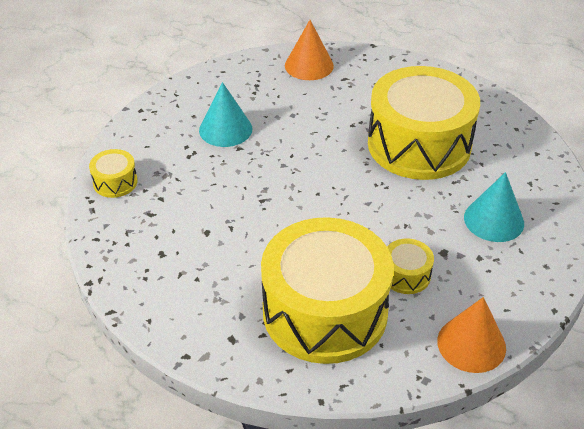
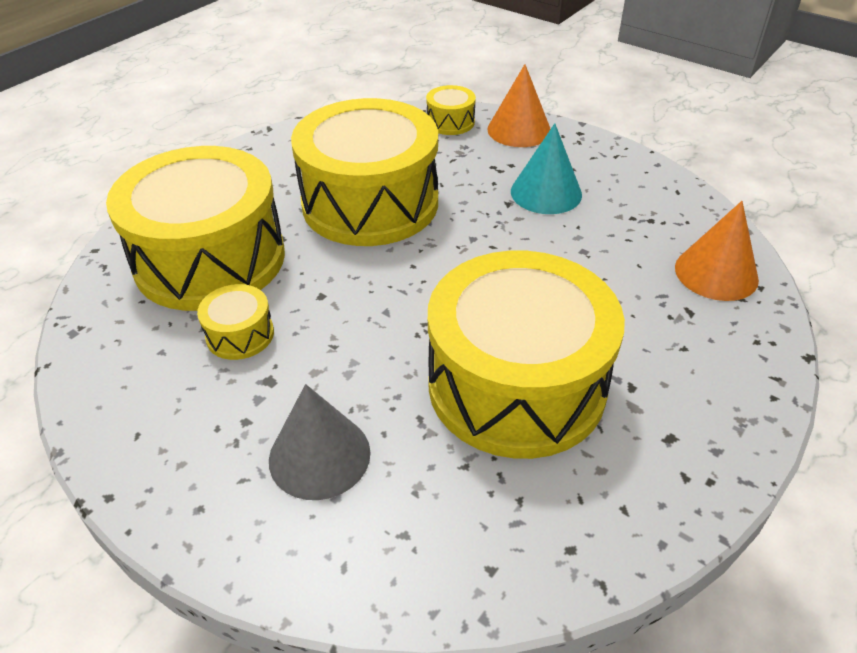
camera: 95 degrees right, 0 degrees up
(241, 222) = (370, 203): none -> yellow drum
(471, 344) = (99, 384): orange cone -> orange cone (519, 130)
(494, 220) = (319, 456): turquoise cone -> grey cone

